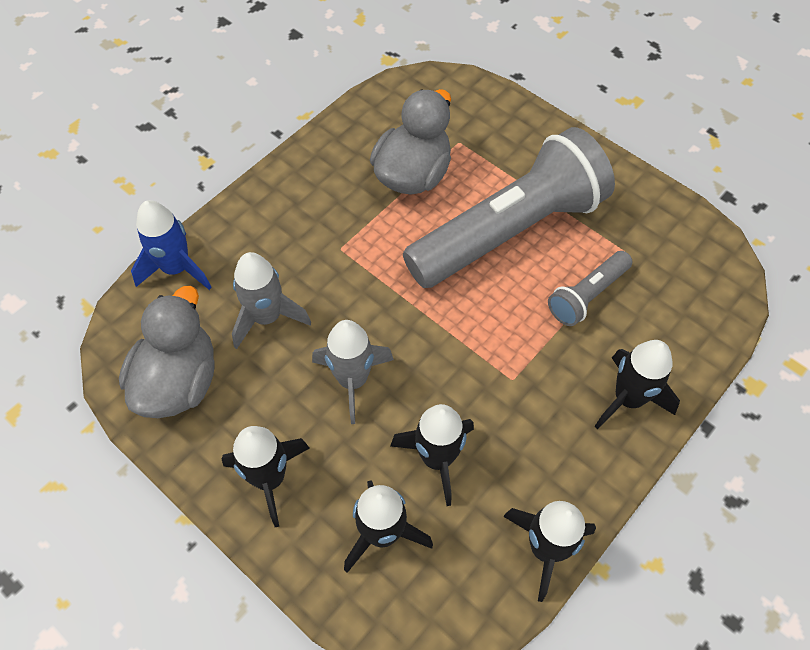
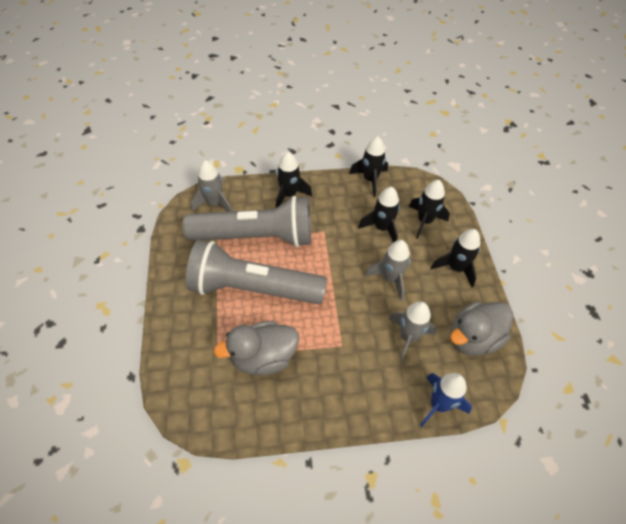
camera: 140 degrees left, 5 degrees down
(587, 295) = (256, 237): grey flashlight -> grey flashlight, size x2.22
(700, 296) = (214, 203): none -> grey rocket

